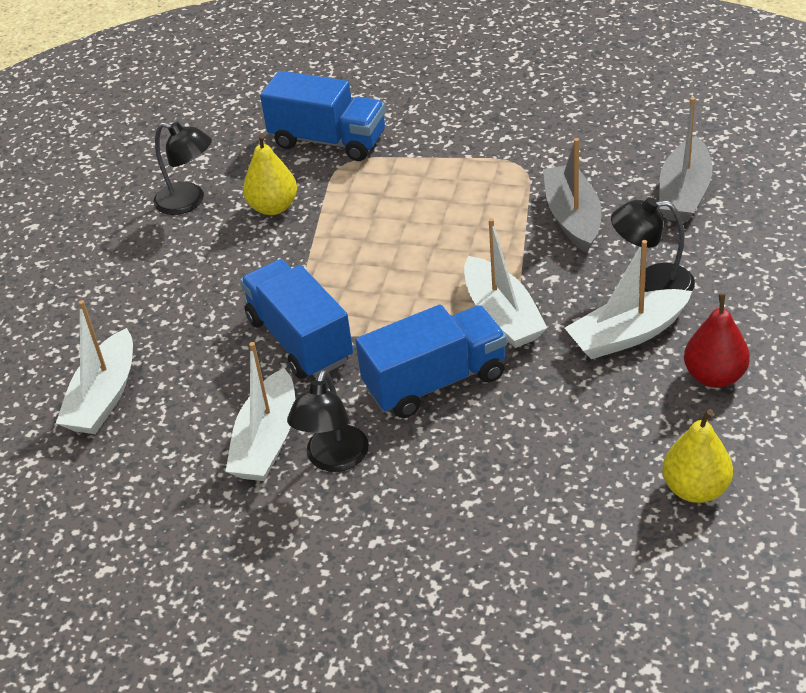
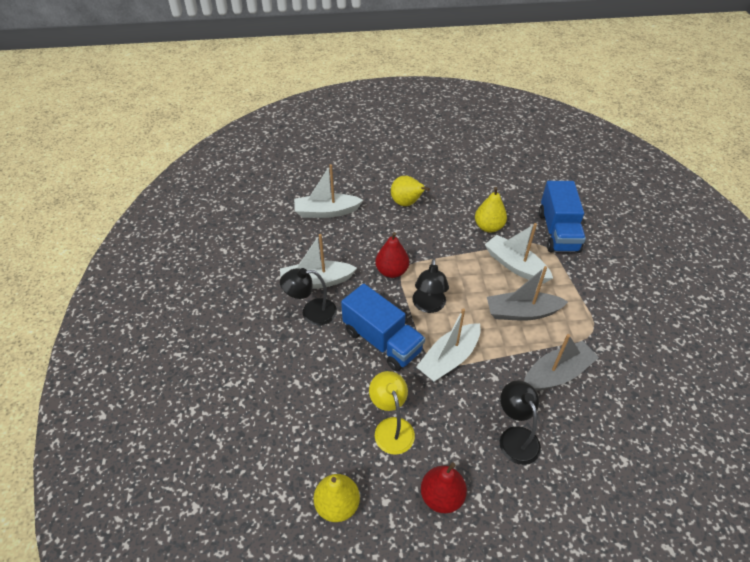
camera: 65 degrees right, 5 degrees up
(156, 287) = (407, 203): none -> yellow pear
(189, 201) = (475, 193): black lamp -> black lamp (428, 306)
(300, 340) = (391, 271): blue truck -> red pear
(593, 404) = (391, 427): none -> yellow lamp
(627, 335) = (459, 433): white boat -> white boat (515, 265)
(684, 193) = (620, 437): grey boat -> grey boat (522, 312)

